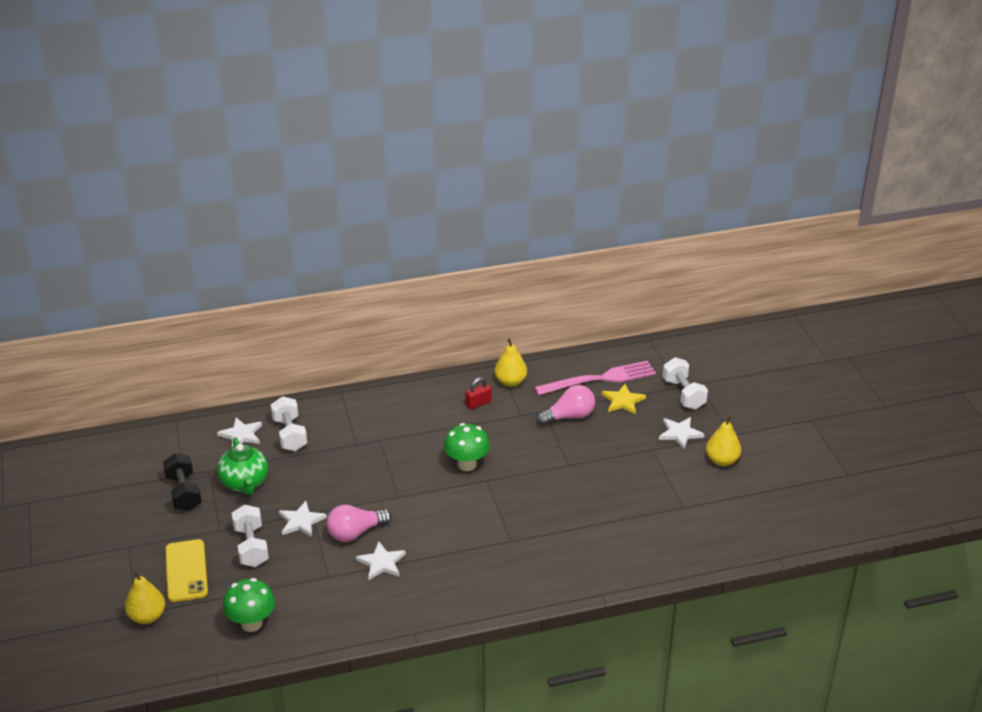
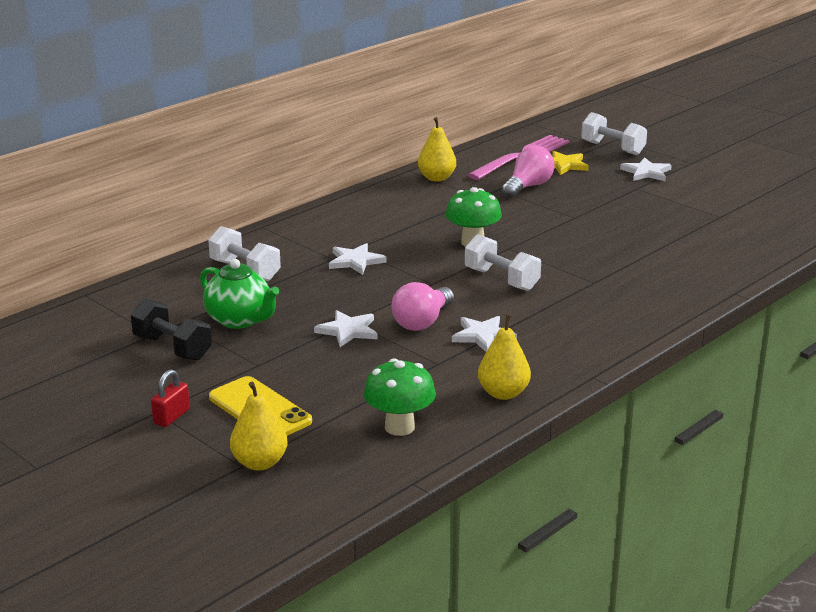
camera: 30 degrees left, 10 degrees down
(241, 435) = (186, 285): white star -> white star (355, 261)
(251, 547) = (315, 366): white dumbbell -> white dumbbell (501, 279)
(478, 403) = (424, 199): red padlock -> red padlock (171, 417)
(722, 460) = (708, 179): yellow pear -> yellow pear (503, 393)

